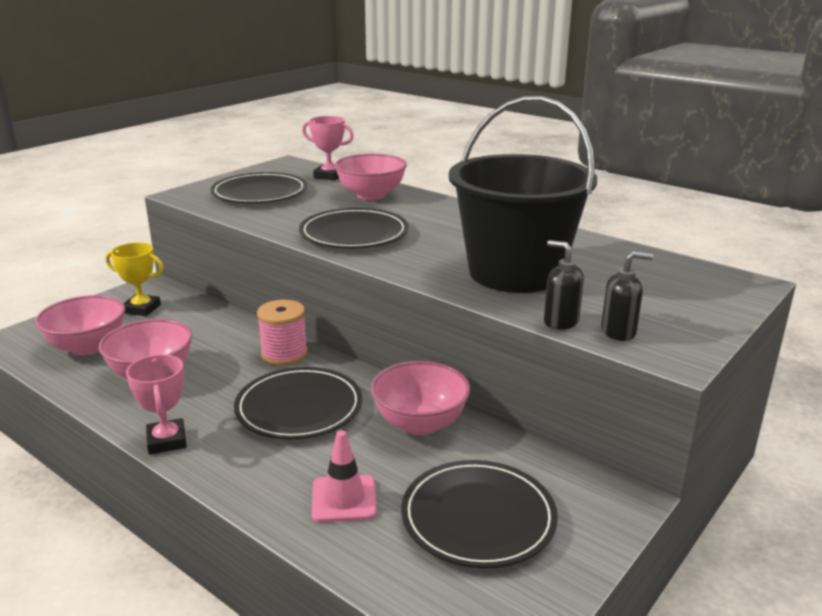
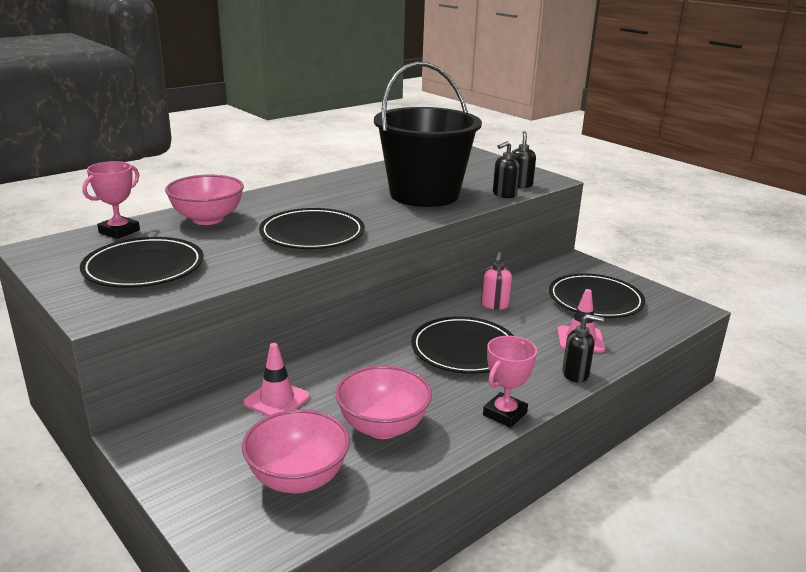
camera: 80 degrees left, 0 degrees up
(142, 309) = (212, 442): yellow trophy -> none
(167, 441) = (504, 414): pink trophy -> pink trophy turned 45 degrees counterclockwise
(197, 323) = (277, 400): none -> pink traffic cone
(251, 493) = (575, 374): none -> black soap dispenser
(284, 354) = (370, 352): pink spool -> none
(420, 423) = (494, 305): pink bowl -> pink soap dispenser

